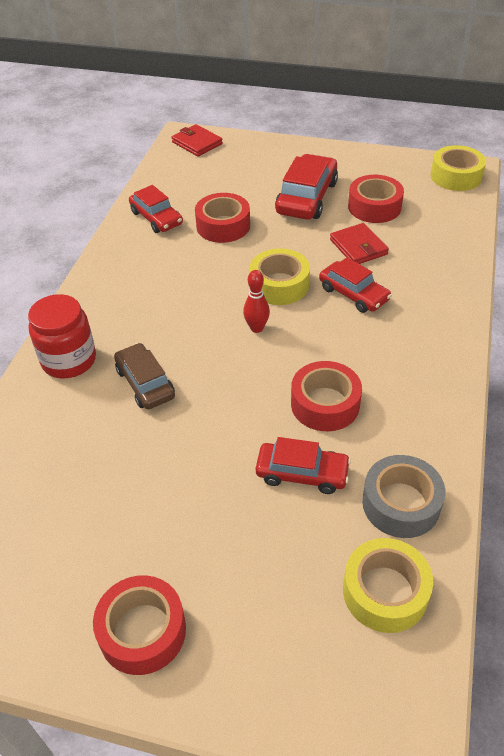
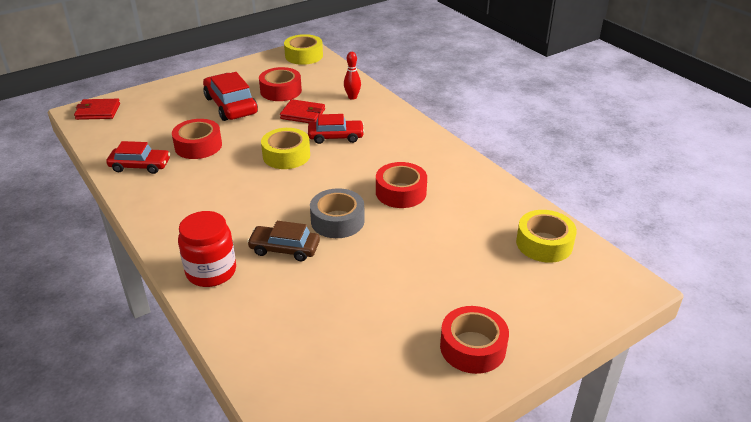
camera: 50 degrees left, 10 degrees down
(256, 328) = (307, 183): red bowling pin -> red bowling pin (352, 97)
(302, 473) = (437, 227): red car -> none
(401, 504) = (498, 207): grey tape -> grey tape (337, 221)

